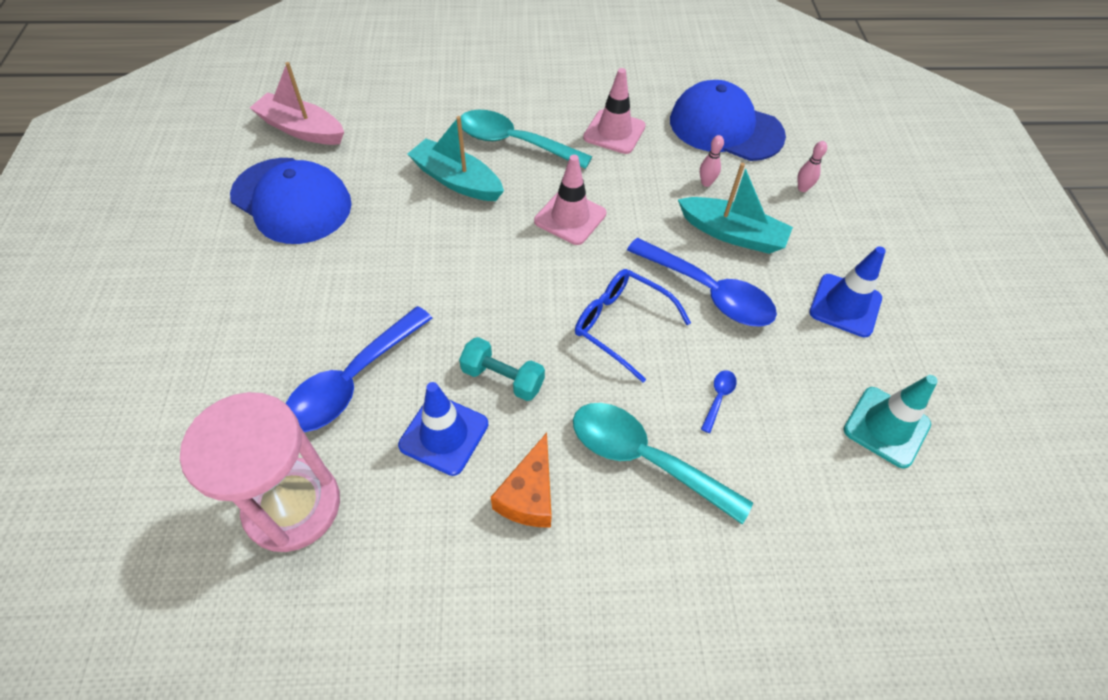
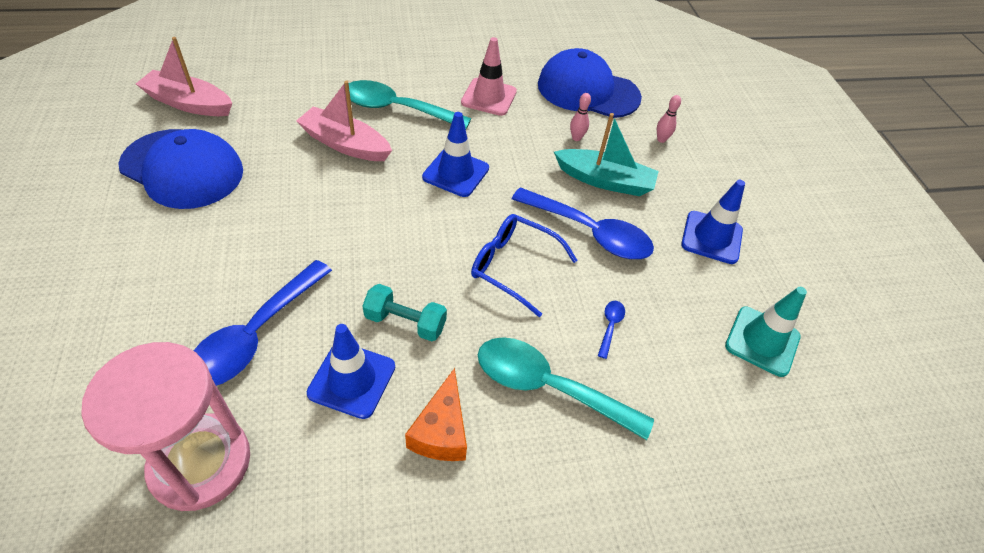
camera: 10 degrees left, 5 degrees down
(456, 180) = (345, 144): turquoise boat -> pink boat
(570, 217) = (456, 173): pink traffic cone -> blue traffic cone

